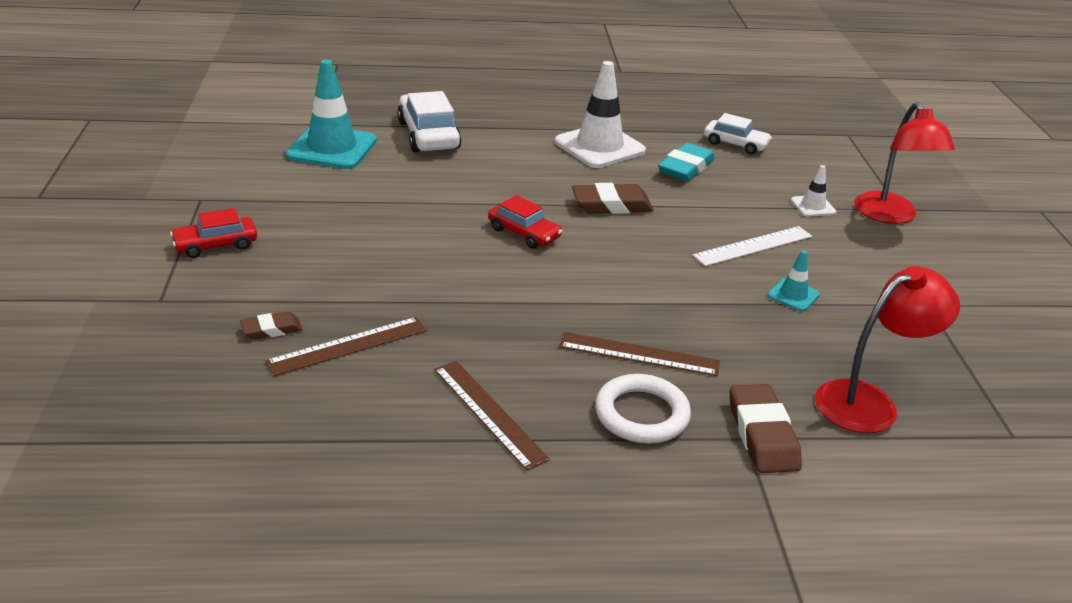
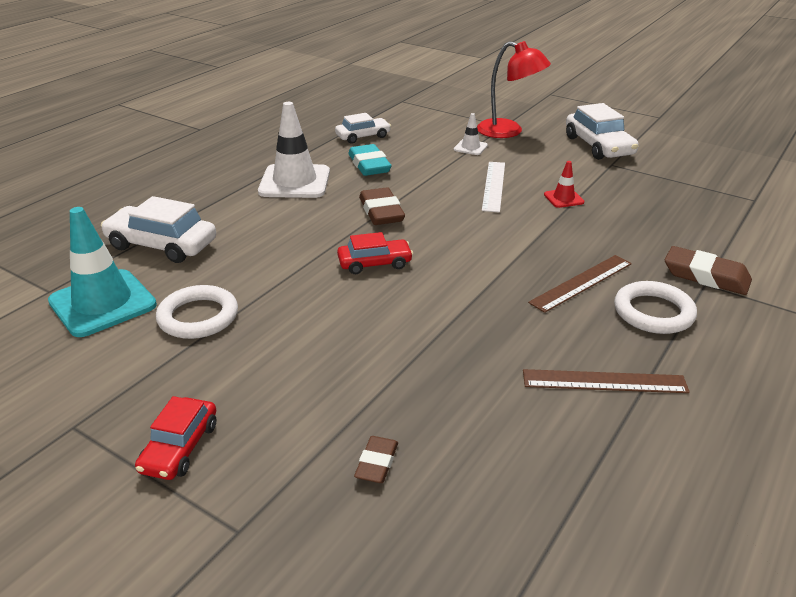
camera: 50 degrees left, 0 degrees up
(348, 346) = (448, 422): brown ruler -> none
(358, 189) = (198, 317): none -> white ring
(611, 205) = (381, 212): brown eraser -> brown eraser turned 45 degrees counterclockwise
(793, 295) = (563, 198): turquoise traffic cone -> red traffic cone
(869, 402) = (695, 226): red lamp -> none
(959, 283) = (598, 146): none -> white car

